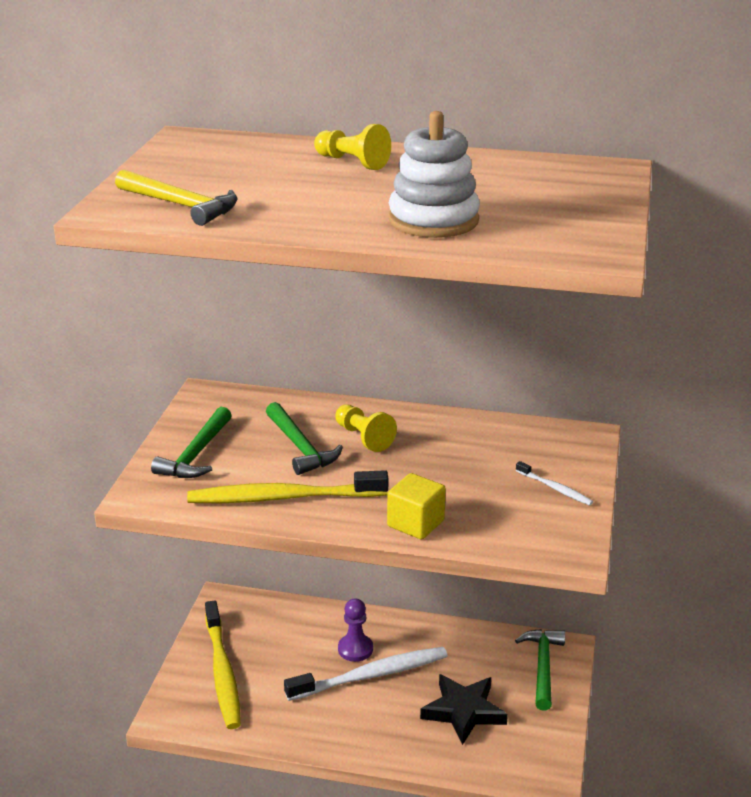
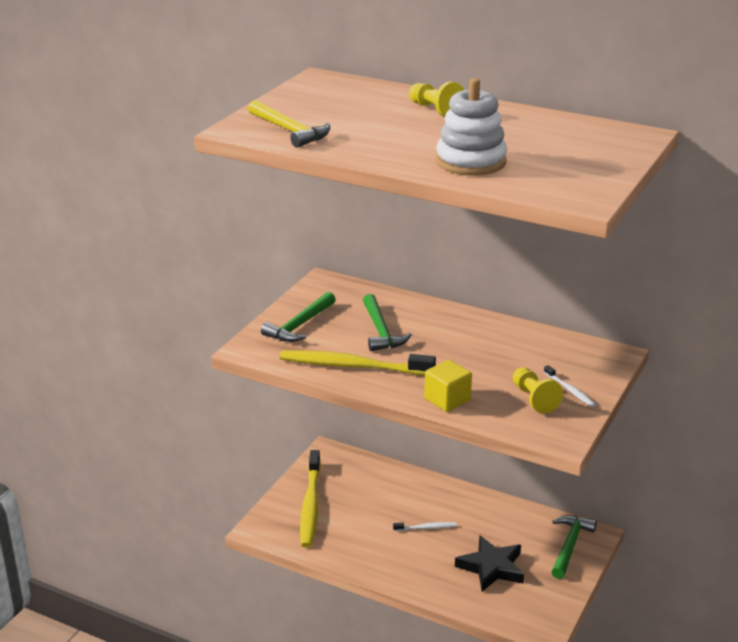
camera: 15 degrees right, 0 degrees up
(355, 649) = (420, 506): purple pawn -> none
(363, 438) = (433, 331): yellow pawn -> yellow pawn (534, 399)
(371, 675) = (426, 528): white toothbrush -> white toothbrush, size x0.46

